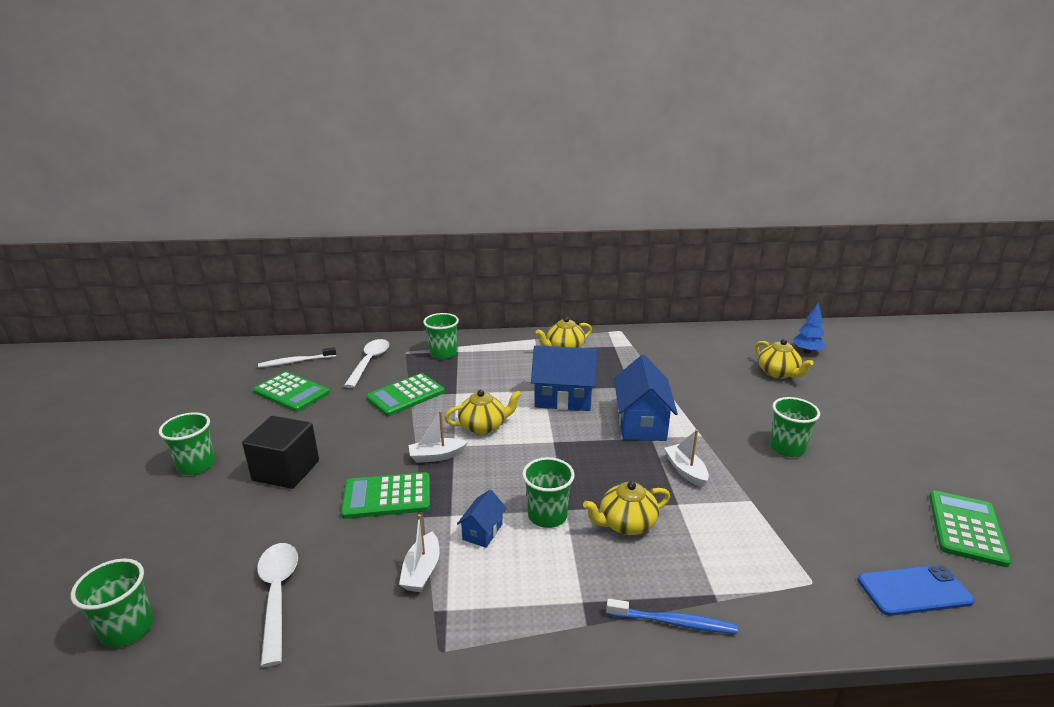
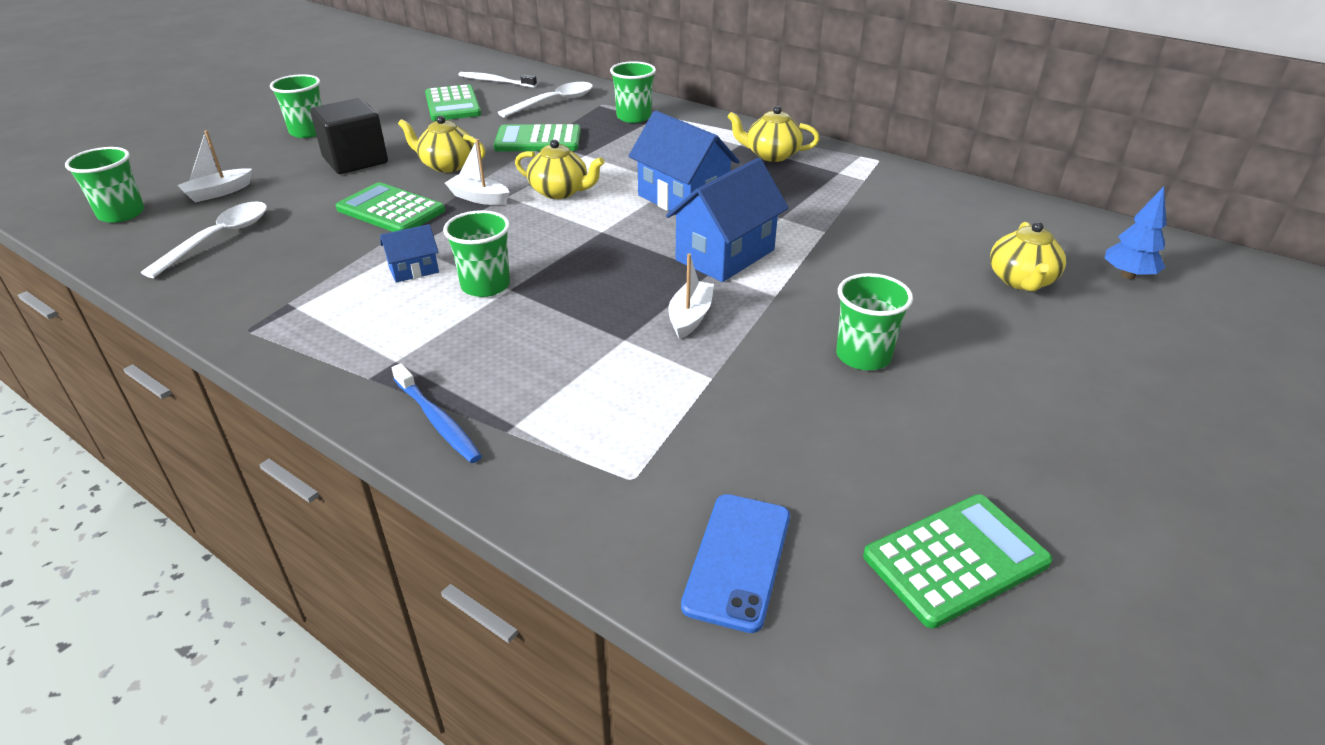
camera: 40 degrees right, 10 degrees up
(422, 571) = (325, 273): white boat -> white boat (218, 192)
(626, 524) = (542, 328): yellow teapot -> yellow teapot (447, 165)
(914, 590) = (737, 560): blue phone -> blue phone turned 75 degrees clockwise

